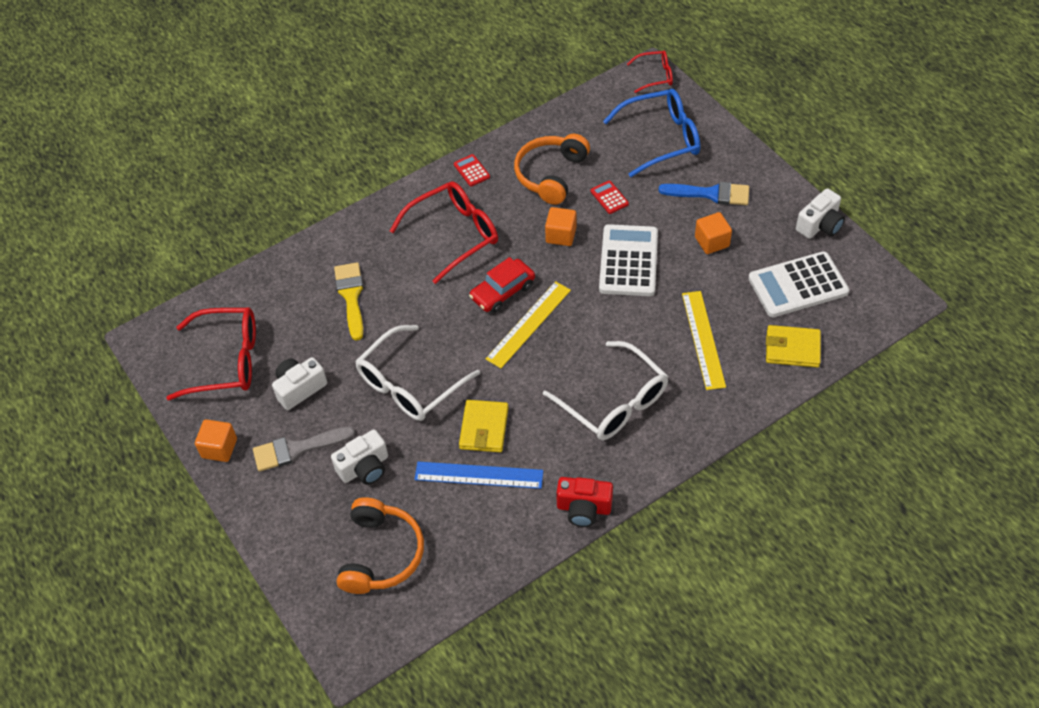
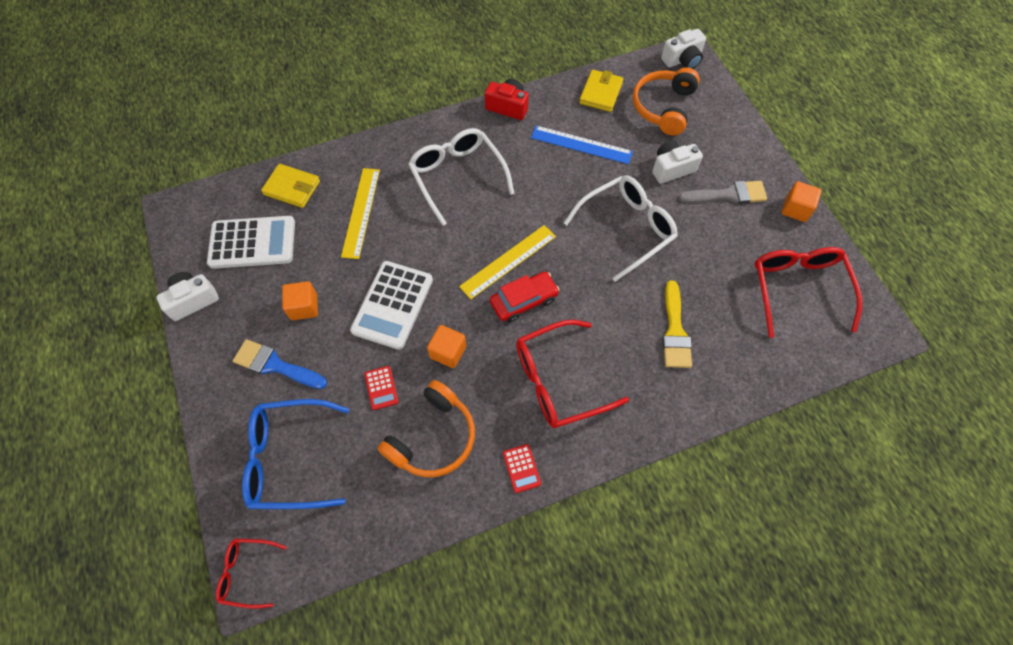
camera: 170 degrees left, 10 degrees up
(226, 361) = (798, 289): red glasses -> red glasses turned 75 degrees clockwise
(299, 388) = (726, 246): white camera -> white camera (682, 60)
(484, 428) = (569, 178): yellow wallet -> yellow wallet (601, 93)

